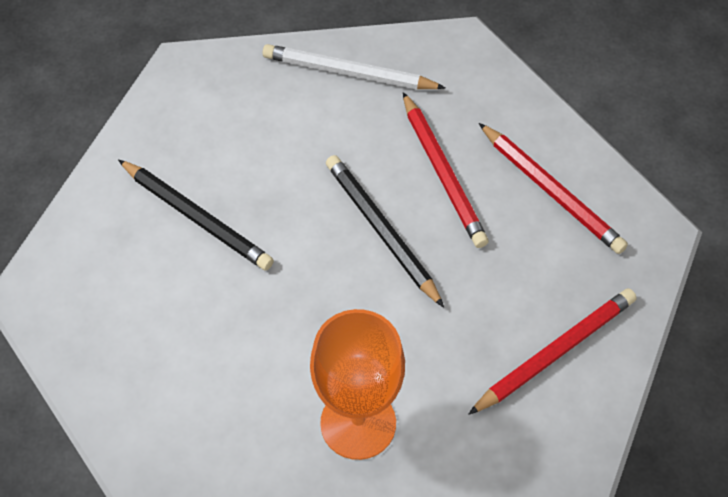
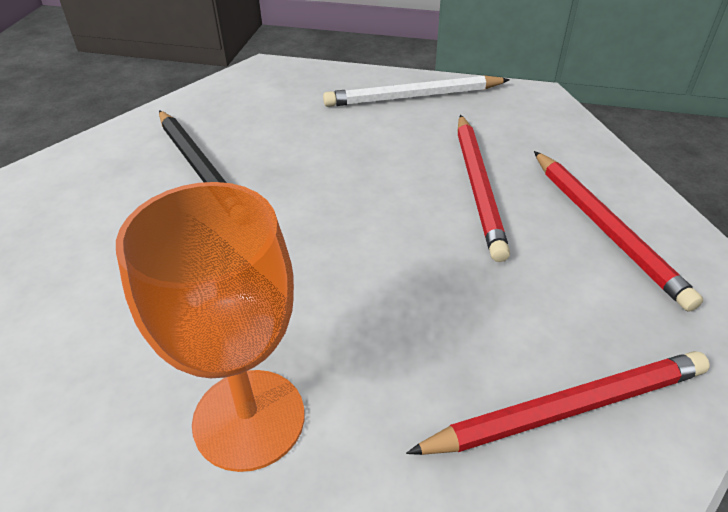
camera: 20 degrees right, 15 degrees down
(348, 73) = (413, 97): white pencil -> white pencil turned 45 degrees counterclockwise
(381, 230) = (385, 220): black pencil -> none

